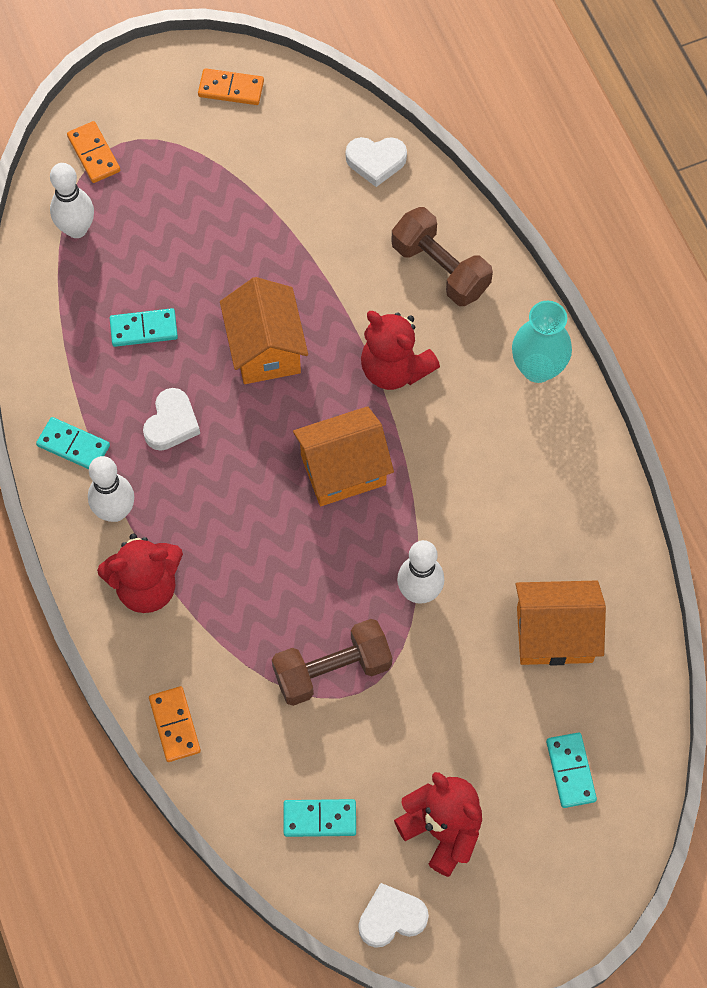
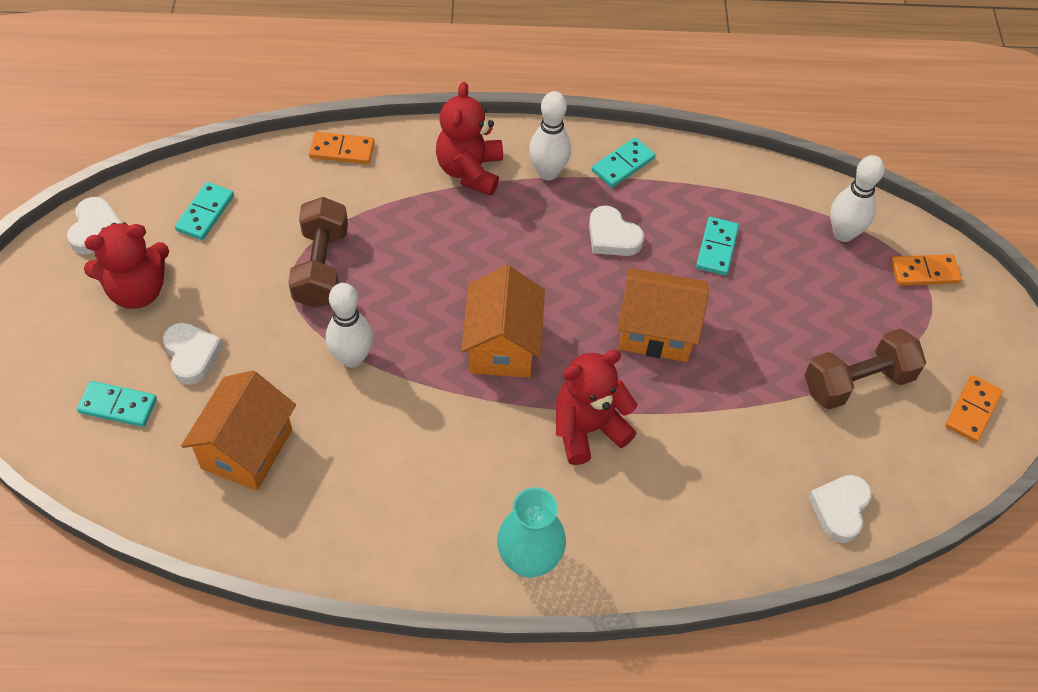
camera: 110 degrees right, 10 degrees down
(440, 268) = (685, 517): brown dumbbell -> brown dumbbell (857, 382)
(487, 736) = (192, 355): none -> white heart

